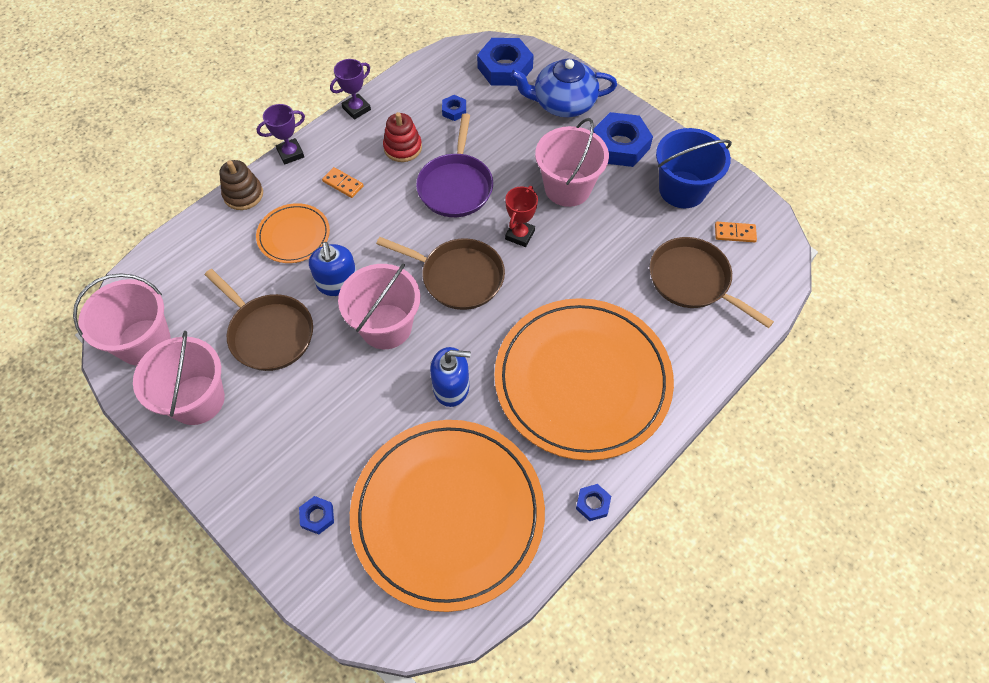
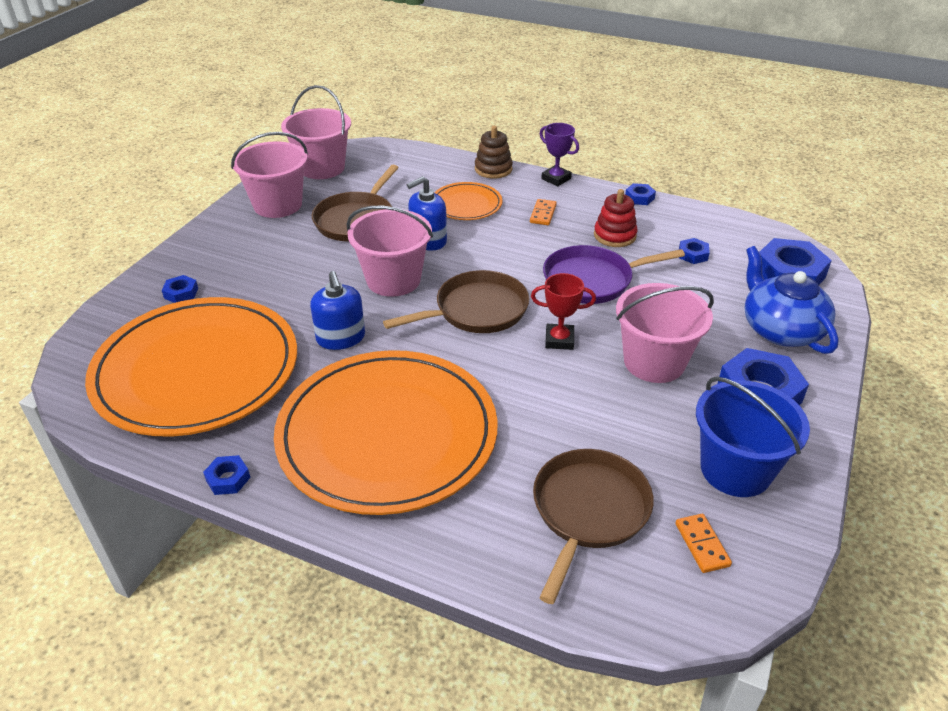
camera: 70 degrees right, 20 degrees down
(356, 109) = (639, 198): purple trophy -> blue nut
(458, 277) = (477, 310): brown pan -> brown pan turned 120 degrees counterclockwise

